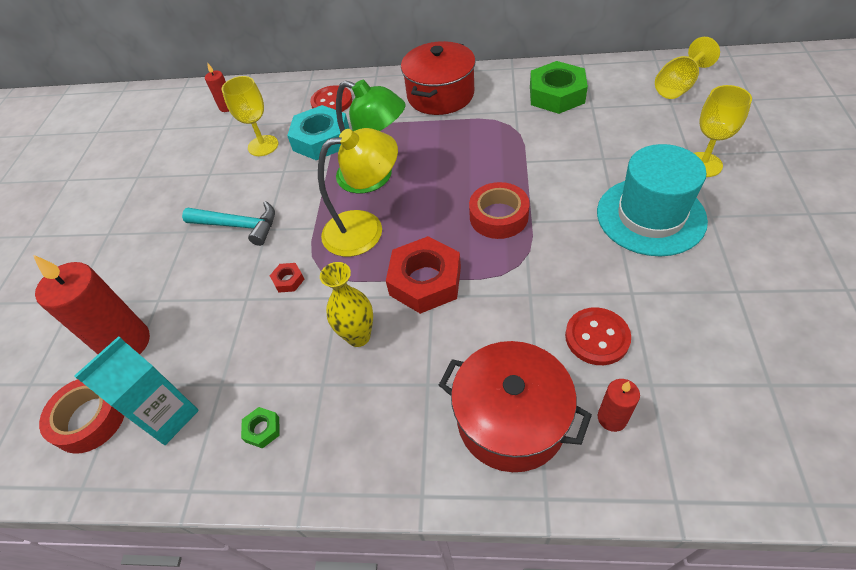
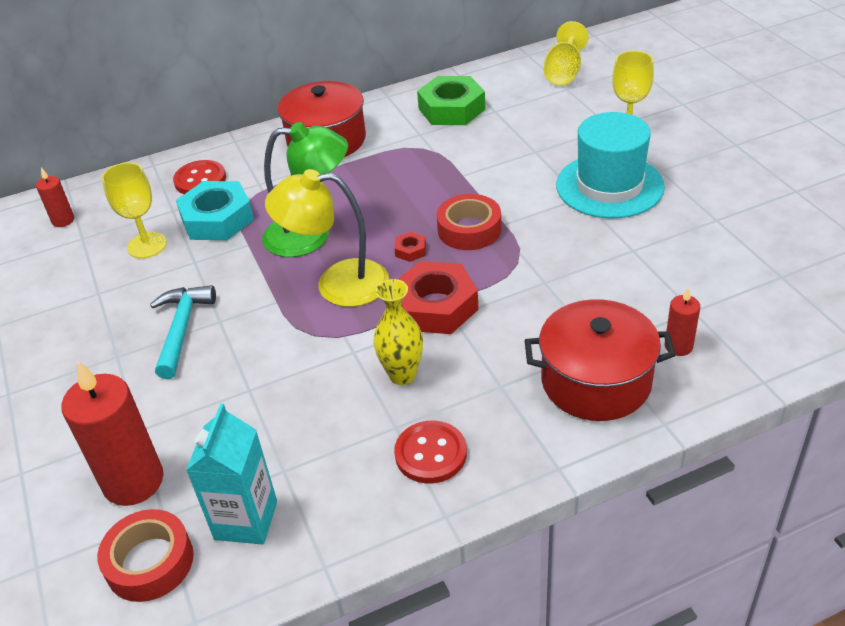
camera: 30 degrees left, 10 degrees down
(238, 226) = (181, 329): turquoise hammer -> turquoise hammer turned 75 degrees counterclockwise
(262, 429) = (362, 487): green nut -> none
(288, 280) = (285, 356): red nut -> red nut (410, 250)
(365, 229) = (337, 284): yellow lamp -> yellow lamp turned 135 degrees counterclockwise
(597, 337) = (626, 293): red button -> red button (430, 454)

